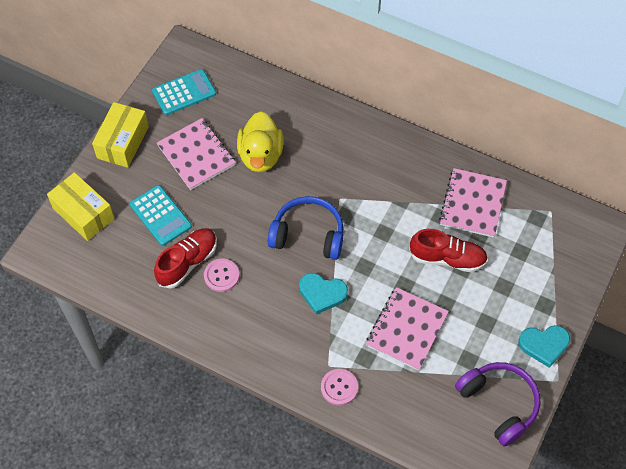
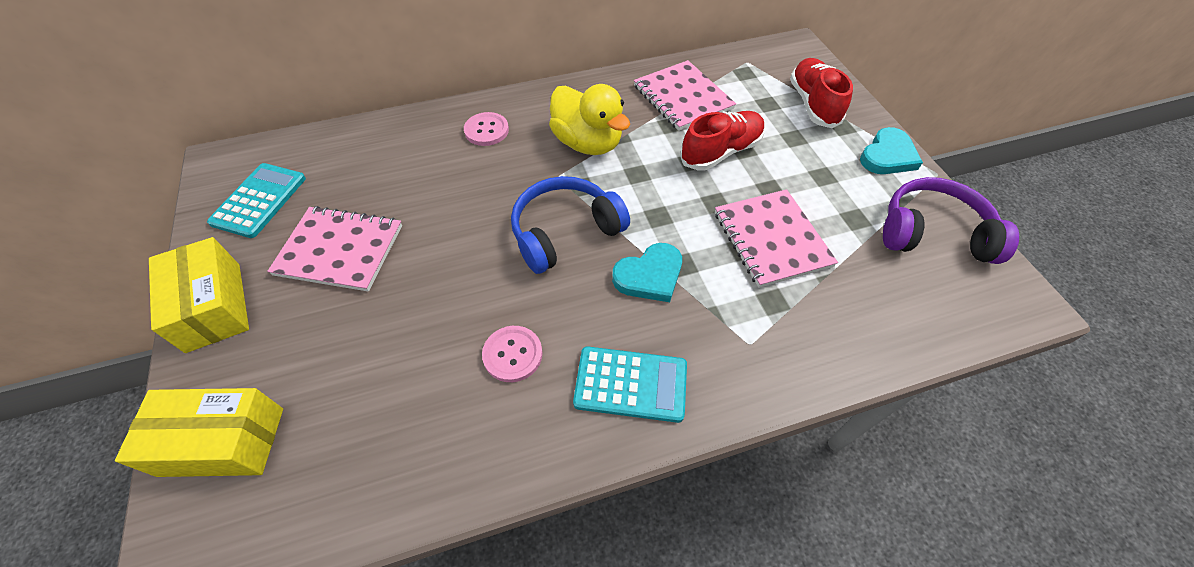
camera: 45 degrees left, 5 degrees down
(160, 215) = (354, 351): turquoise calculator -> turquoise calculator (630, 384)
(187, 262) = (450, 376): red shoe -> red shoe (813, 104)
(260, 155) = (424, 198): yellow duck -> yellow duck (587, 143)
(339, 387) = (790, 357): pink button -> pink button (486, 130)

